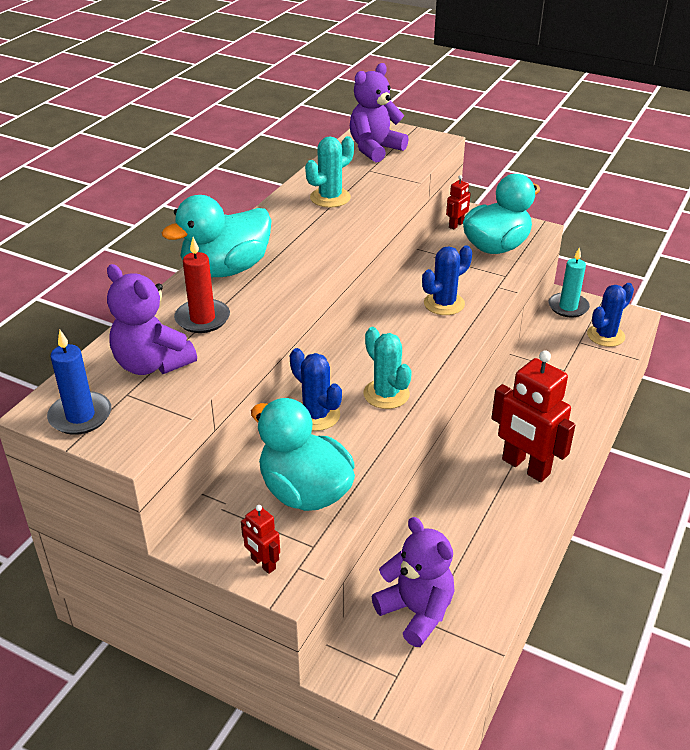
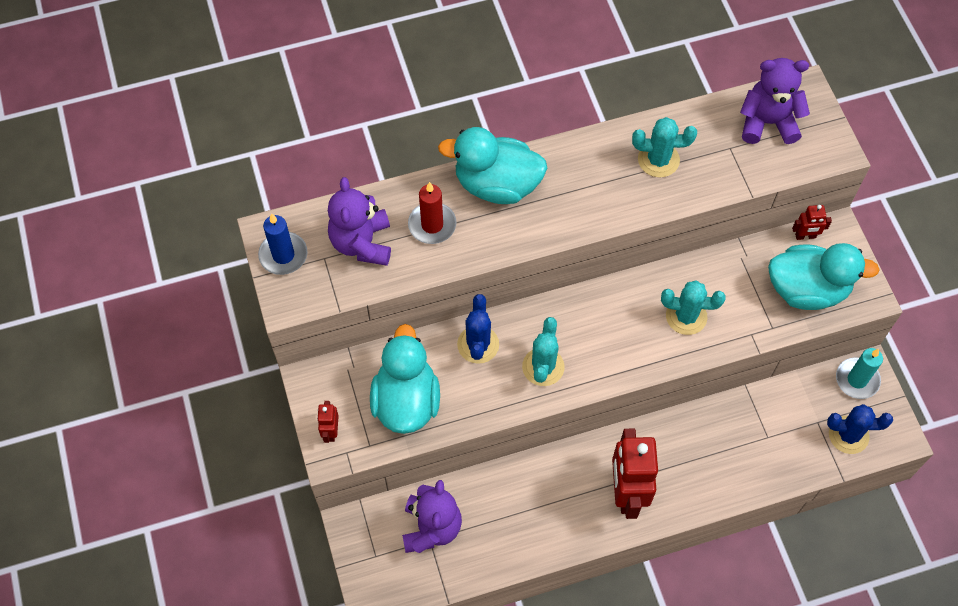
camera: 45 degrees right, 25 degrees up
(444, 304) = (686, 316): blue cactus -> turquoise cactus

